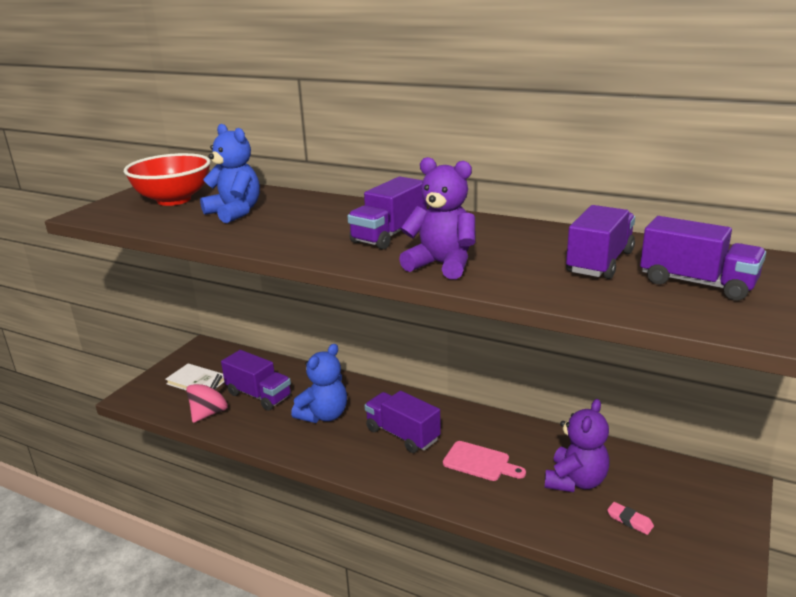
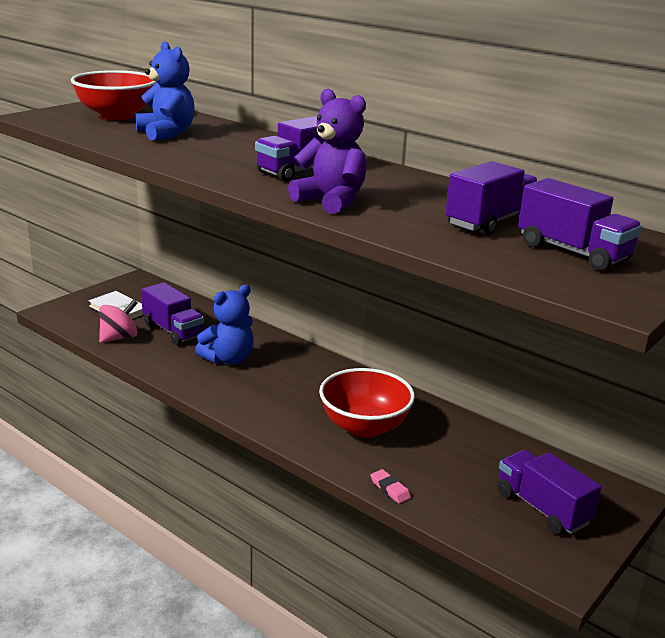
camera: 10 degrees right, 0 degrees up
(402, 435) = (298, 389): purple truck -> purple truck (542, 508)
(480, 462) = (364, 427): pink cutting board -> red bowl
(575, 481) = (454, 461): purple teddy bear -> none
(629, 520) = (492, 505): pink eraser -> pink eraser (390, 489)

